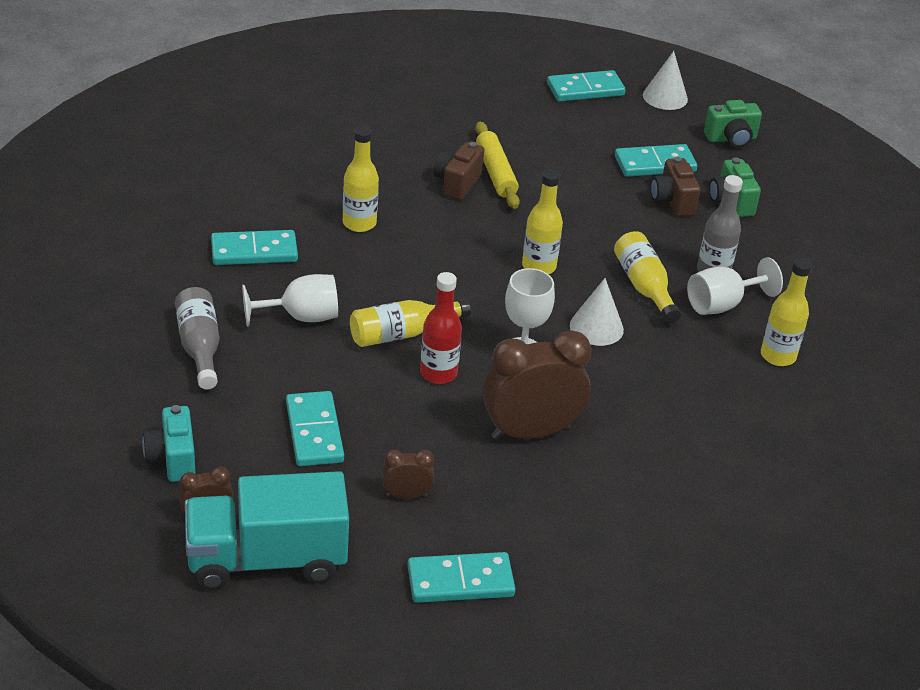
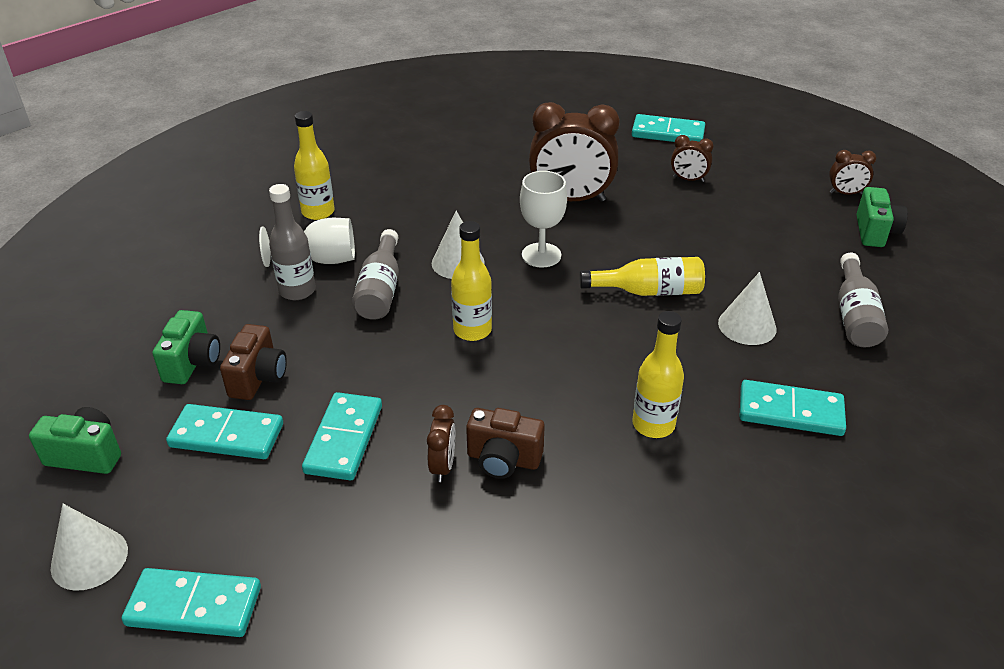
camera: 155 degrees left, 0 degrees up
(172, 459) = (875, 232): turquoise camera -> green camera
(266, 559) = (801, 164): turquoise truck -> none
(301, 317) = (747, 325): white goblet -> white cone
(314, 432) = (752, 229): turquoise domino -> turquoise domino (344, 439)
(438, 373) = (628, 252): red bottle -> none
(457, 183) = (503, 459): brown camera -> brown camera turned 60 degrees clockwise
(495, 173) = (443, 466): yellow rolling pin -> brown clock
(644, 287) = (380, 289): yellow bottle -> grey bottle

